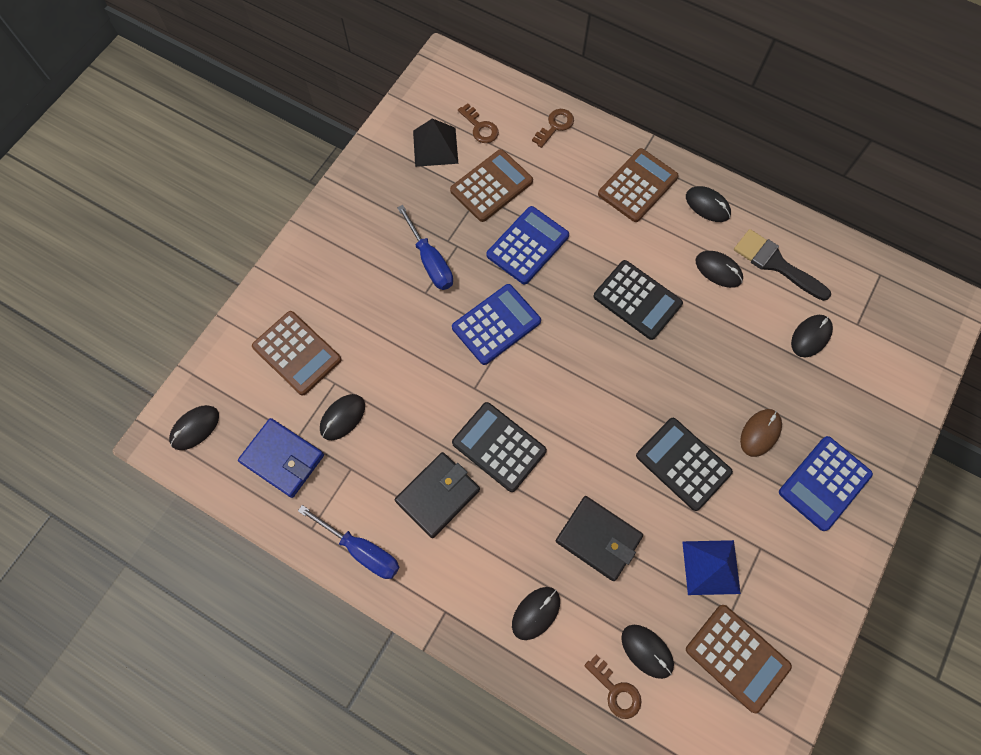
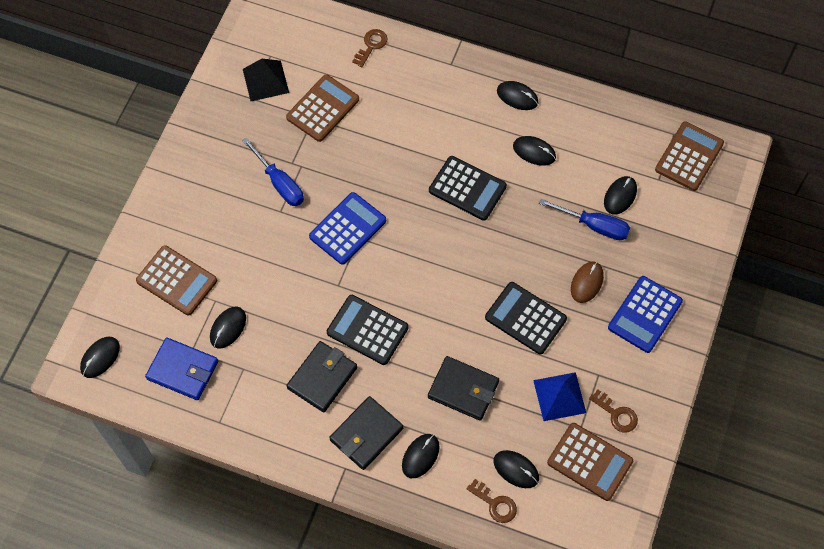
camera: 10 degrees left, 5 degrees down
(362, 550) = (265, 432): blue screwdriver -> blue screwdriver (594, 226)
(477, 574) = (366, 434): none -> black wallet
(480, 127) = (303, 57): brown key -> brown key (616, 414)
(527, 245) = (364, 156): blue calculator -> none
(637, 186) = (453, 88): brown calculator -> brown calculator (689, 156)
(775, 264) = (582, 139): black brush -> none

